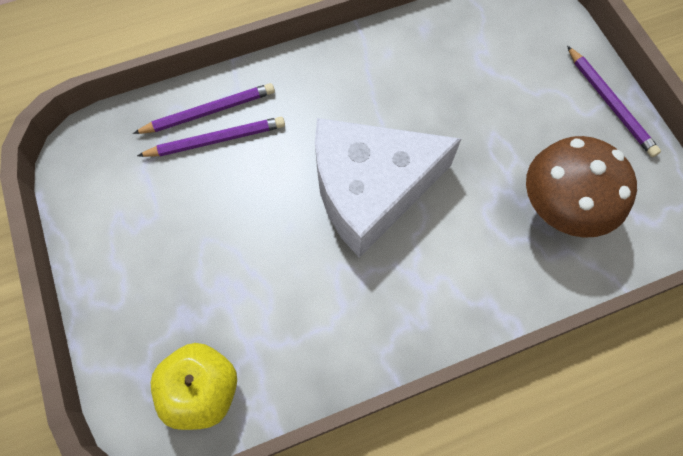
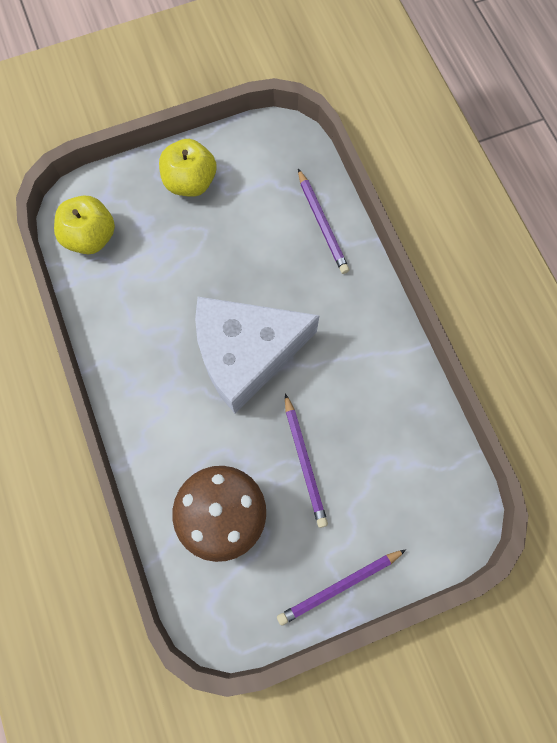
camera: 90 degrees right, 5 degrees up
(133, 260) = (190, 182): none -> yellow apple
(216, 140) = (294, 231): purple pencil -> purple pencil (304, 462)
(370, 190) = (246, 354): white cheese -> white cheese turned 90 degrees counterclockwise

